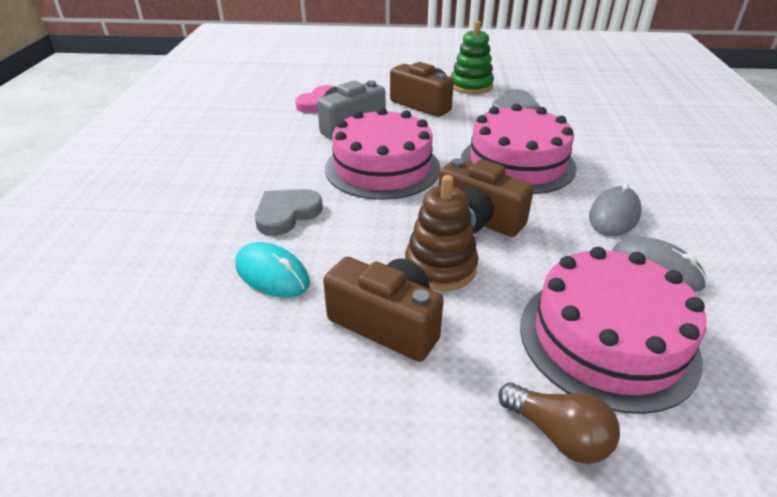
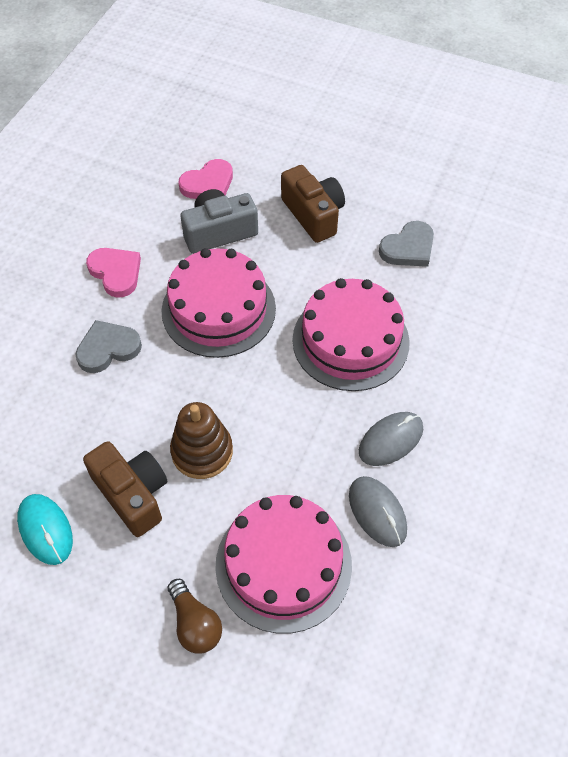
camera: 20 degrees right, 20 degrees up
(266, 164) = (116, 273): none -> pink heart
(272, 274) = (70, 416): turquoise mouse -> turquoise mouse (45, 530)
(471, 86) = (387, 192): green stacking toy -> none
(477, 220) = (264, 407): brown camera -> none

